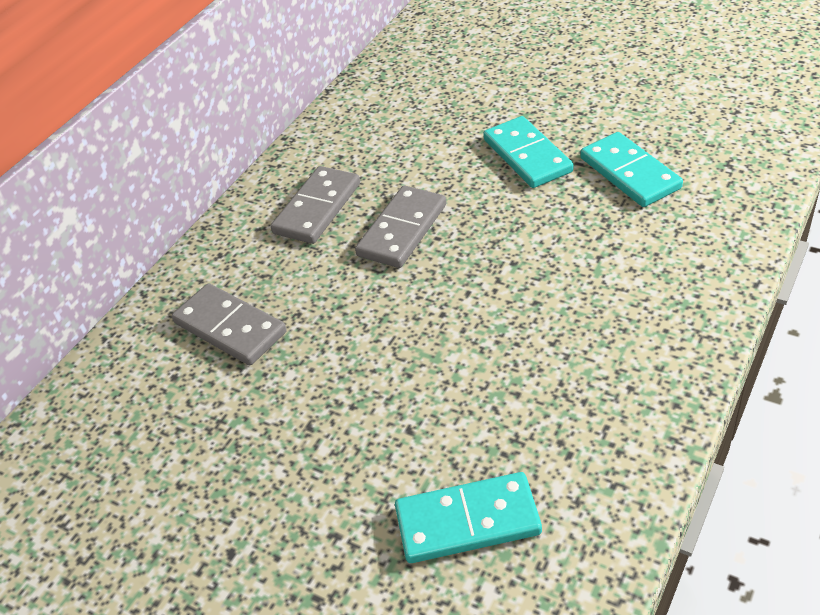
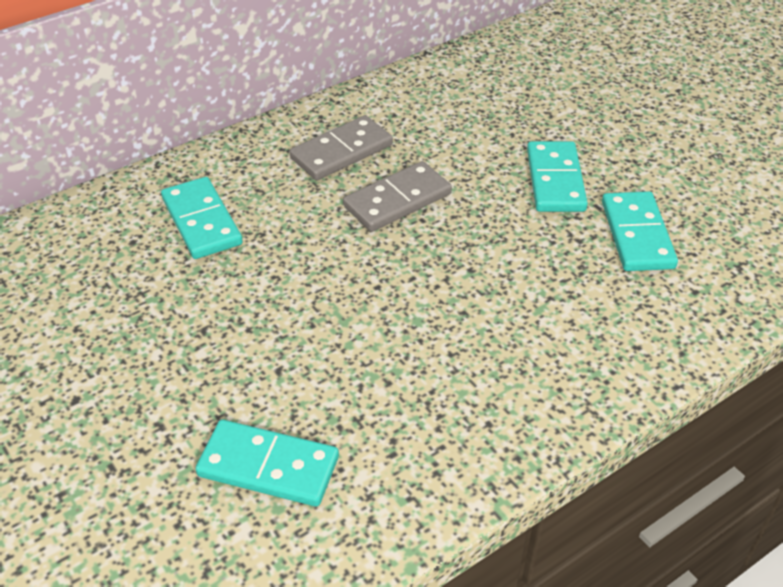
camera: 20 degrees right, 0 degrees up
(230, 328) = (201, 221): grey domino -> turquoise domino

